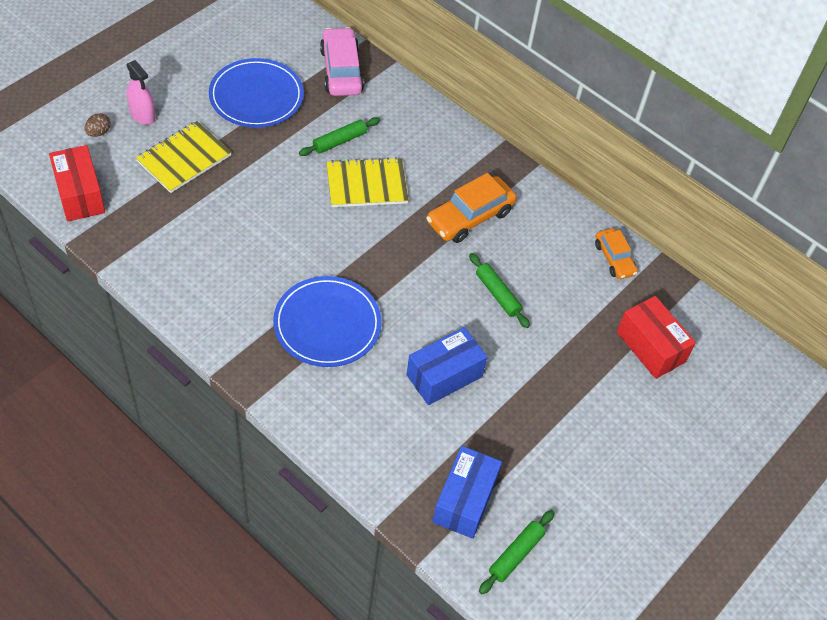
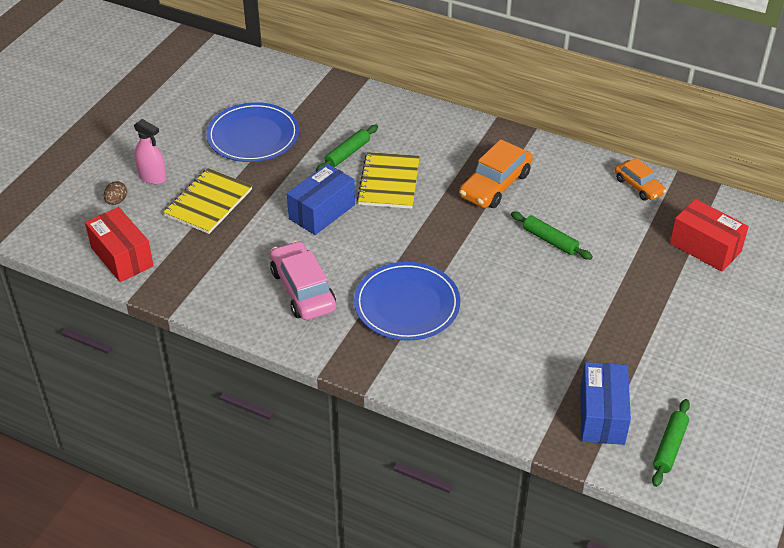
camera: 10 degrees left, 10 degrees down
(341, 71) = (322, 97): pink car -> pink car (303, 290)
(366, 184) = (389, 182): yellow notebook -> yellow notebook turned 60 degrees counterclockwise
(444, 376) = (534, 319): blue box -> blue box (322, 212)

